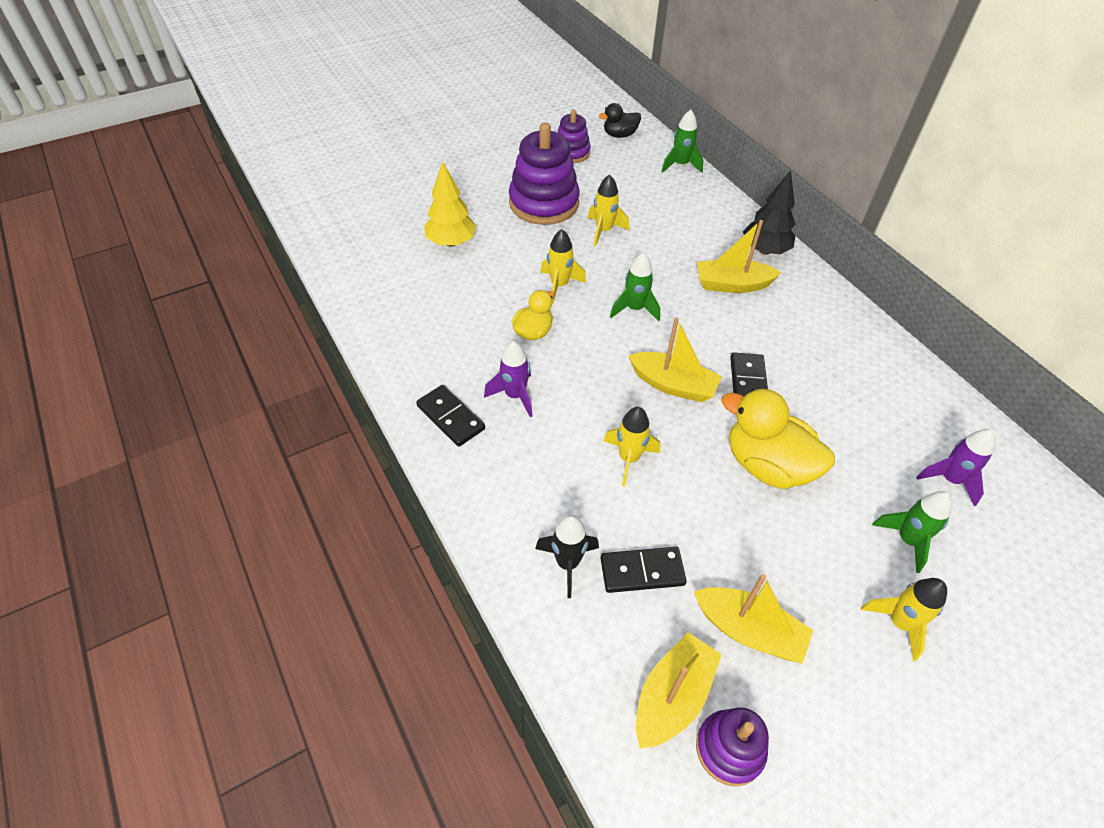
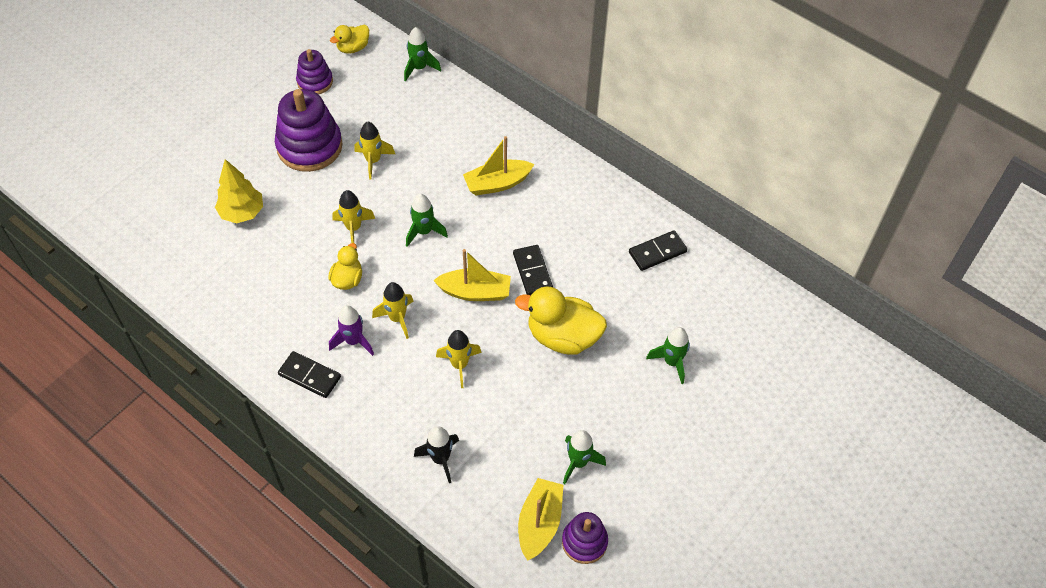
camera: 20 degrees left, 5 degrees up
(619, 135) = (353, 48): black duck -> yellow duck
(642, 571) = (495, 446): black domino -> black domino (657, 252)
(748, 630) = (578, 462): yellow boat -> green rocket
(764, 250) = (516, 140): black tree -> none
(899, 623) = (675, 423): yellow rocket -> yellow rocket (397, 318)
(950, 480) = (694, 306): purple rocket -> none

